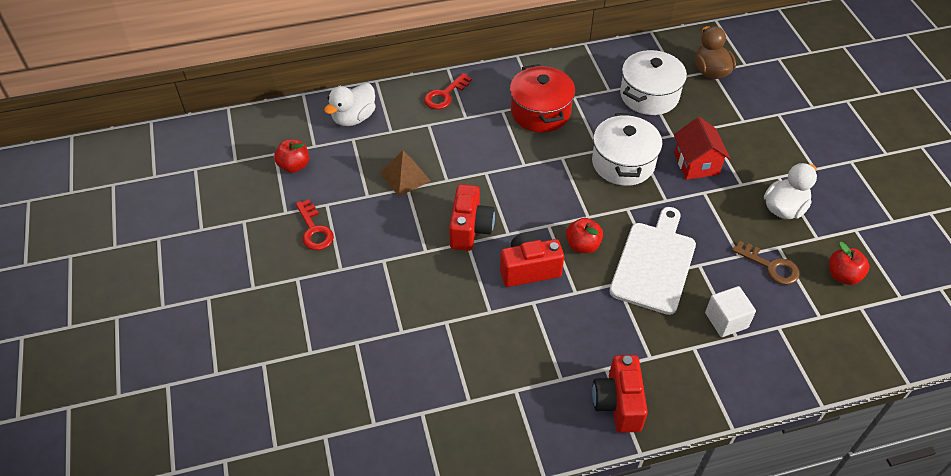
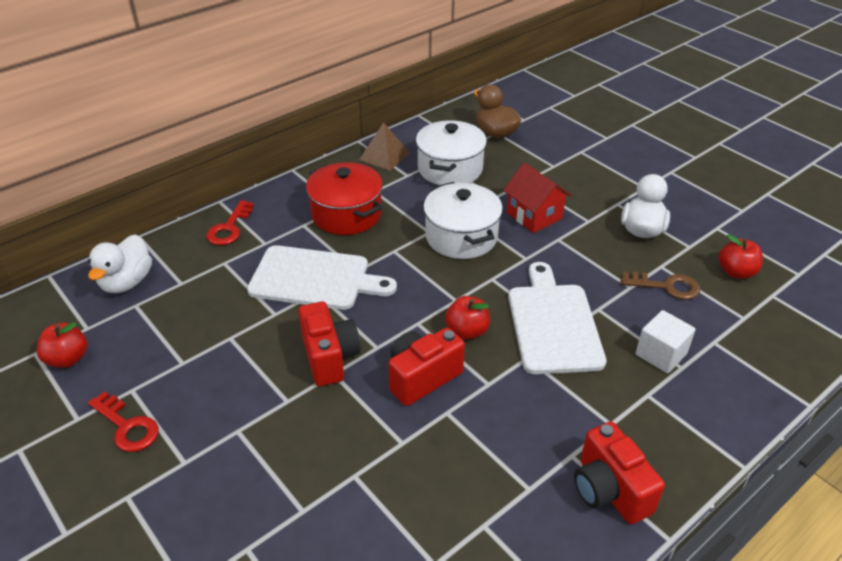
camera: 25 degrees left, 10 degrees down
(405, 177) = (221, 326): brown pyramid -> brown pyramid (384, 156)
(489, 161) = (315, 279): none -> white cutting board

